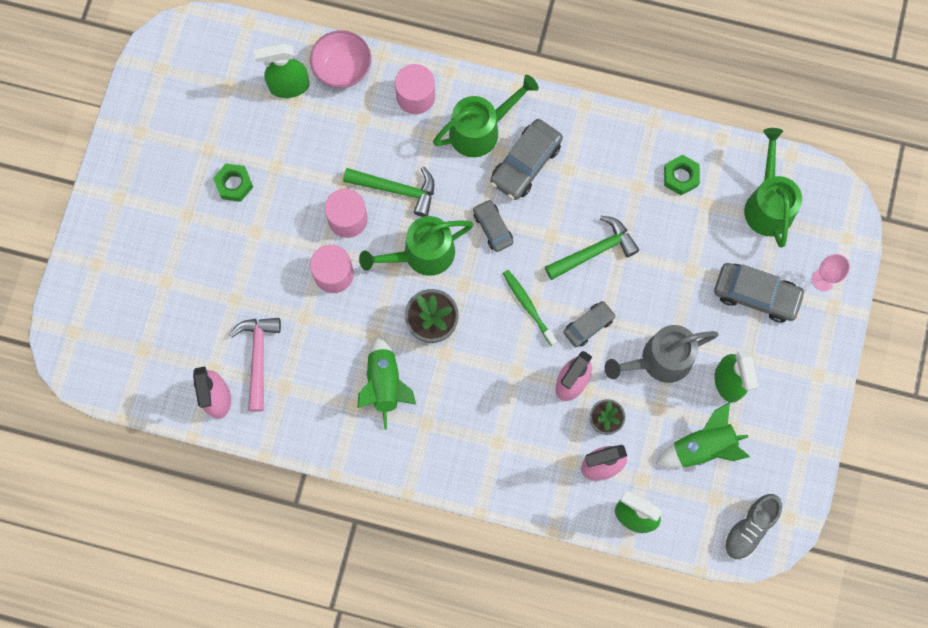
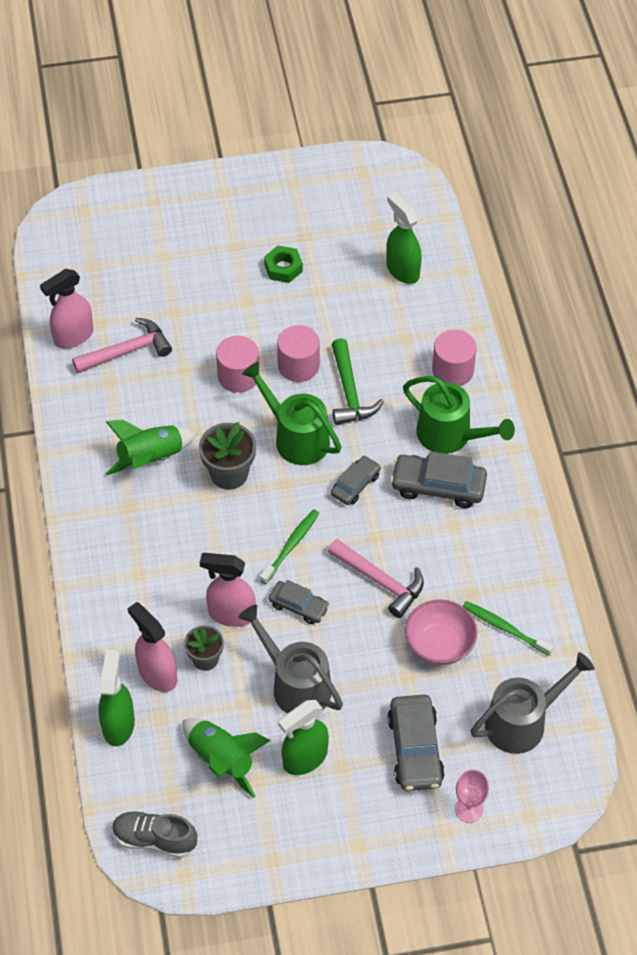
camera: 65 degrees right, 20 degrees down
(342, 68) = (445, 303): pink bowl -> pink bowl (439, 645)
(595, 251) = (380, 581): green hammer -> pink hammer
(680, 177) = (505, 628): green nut -> green toothbrush
(767, 204) = (523, 722): green watering can -> grey watering can

